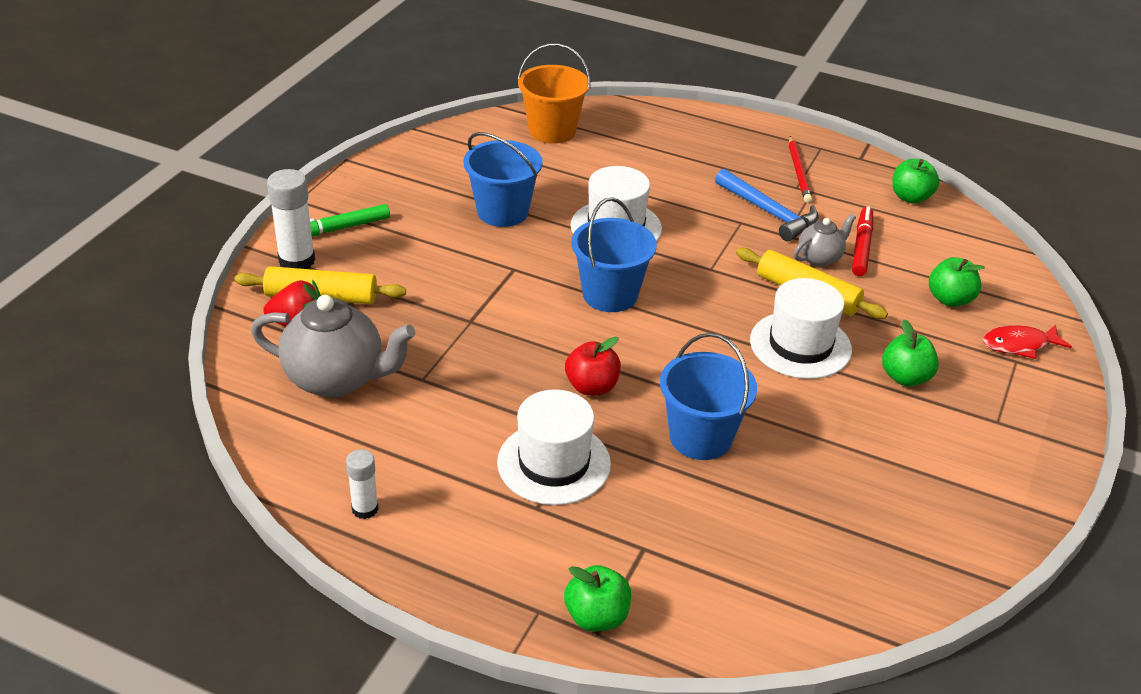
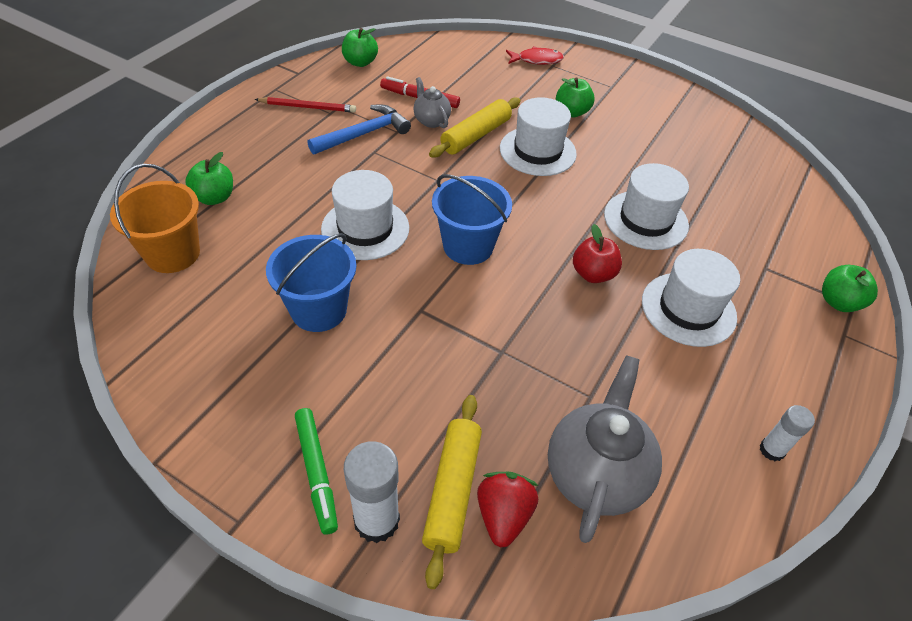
camera: 85 degrees left, 10 degrees up
(700, 437) = (645, 220): blue bucket -> white hat
(950, 299) = (487, 75): green apple -> green apple (214, 197)
(1019, 345) = (537, 60): red fish -> red fish turned 90 degrees counterclockwise

